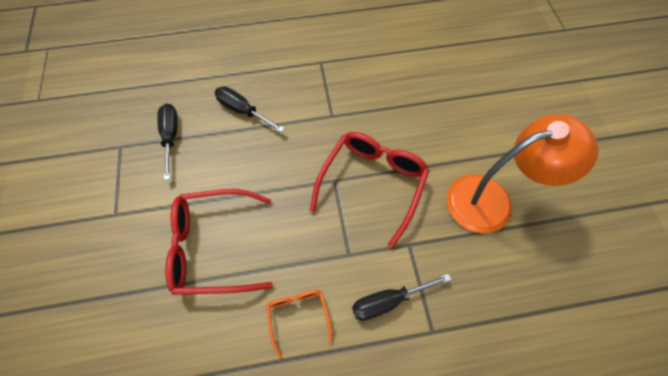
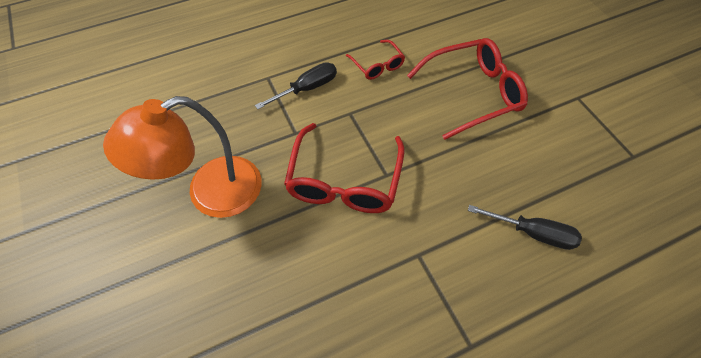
camera: 165 degrees right, 5 degrees down
(171, 136) = (590, 180): black screwdriver -> none
(298, 316) = (377, 65): orange glasses -> red glasses

